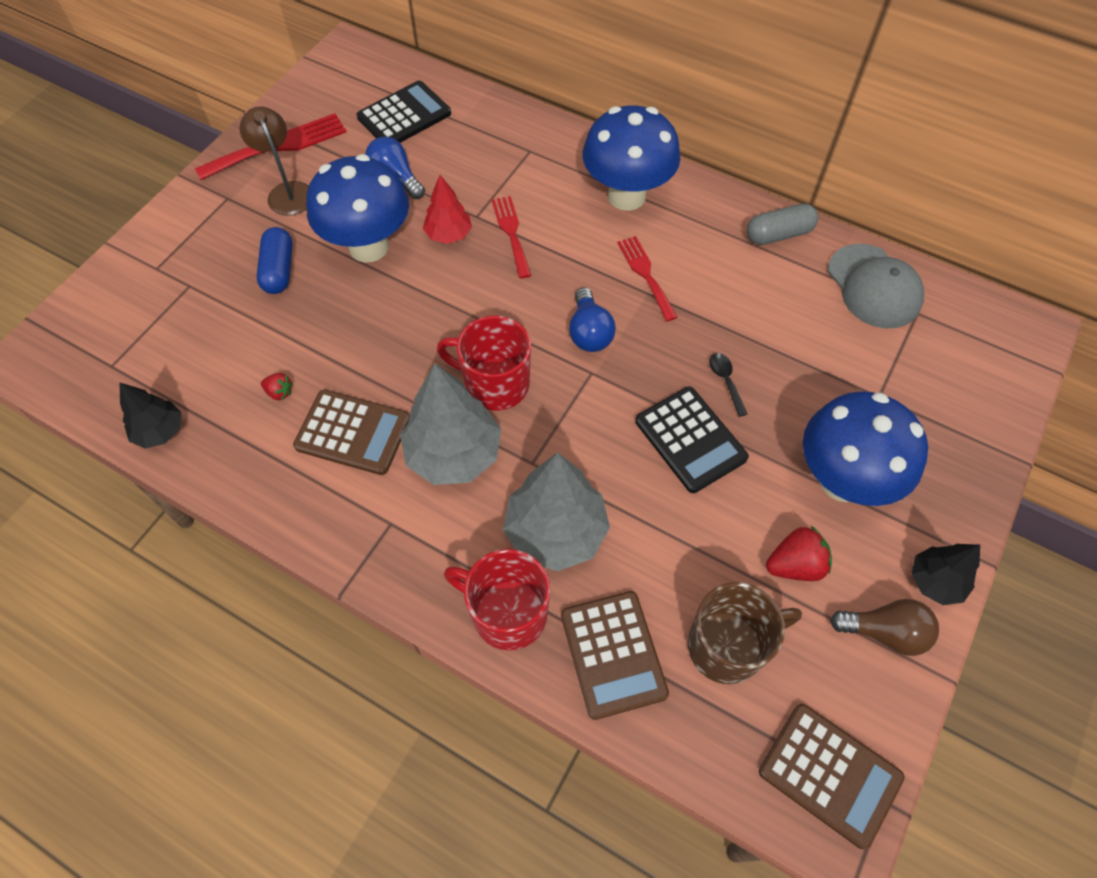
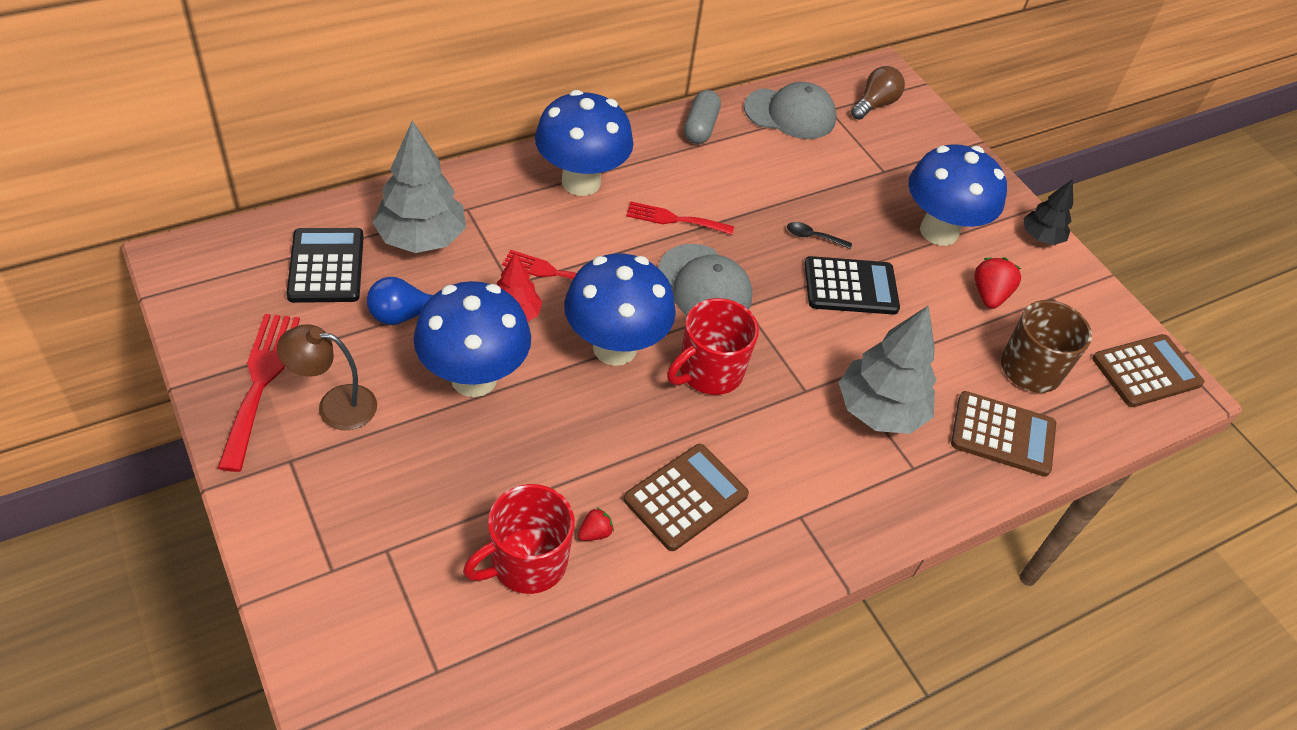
camera: 65 degrees left, 10 degrees down
(160, 431) = (564, 658): black tree -> none
(279, 270) = (437, 462): blue capsule -> none
(453, 454) = (760, 437): grey tree -> grey tree (421, 238)
(467, 310) = (615, 348): none -> blue mushroom
(507, 613) = (933, 480): red mug -> red mug (526, 562)
(589, 332) = (704, 285): blue light bulb -> grey cap
(884, 632) = (1063, 283): brown light bulb -> brown light bulb (875, 104)

